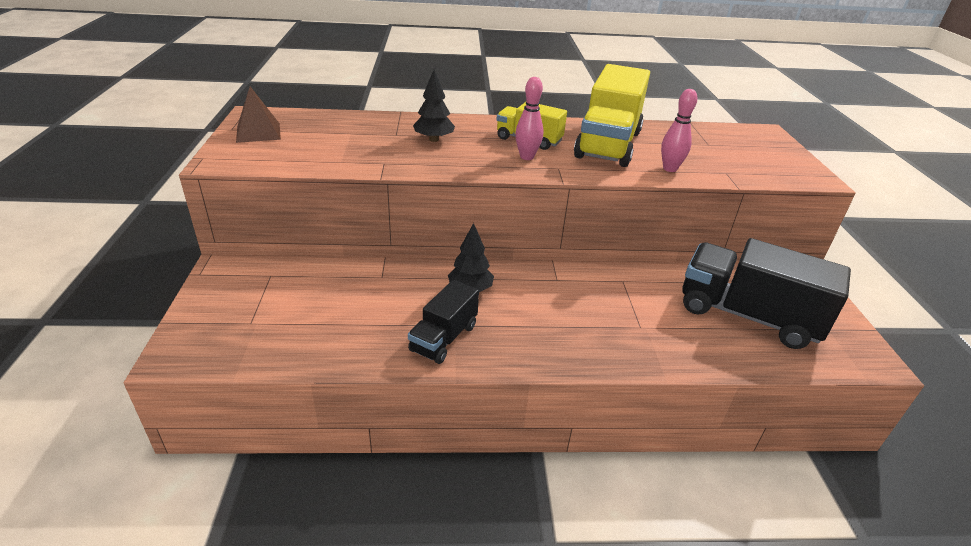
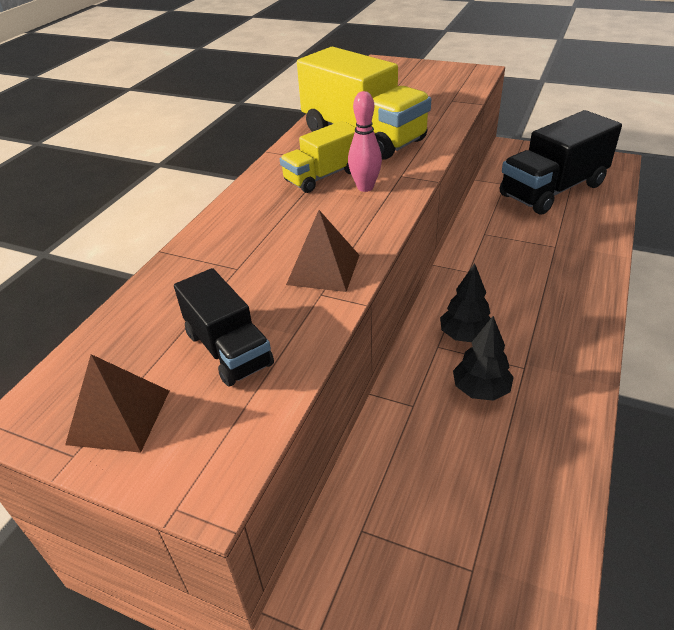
camera: 60 degrees left, 5 degrees up
(410, 159) = (323, 269): none -> brown pyramid
(434, 139) = (276, 240): black tree -> black tree (480, 390)
(444, 338) = (546, 377): black truck -> black truck (228, 349)
(670, 169) = (432, 121): pink bowling pin -> none

